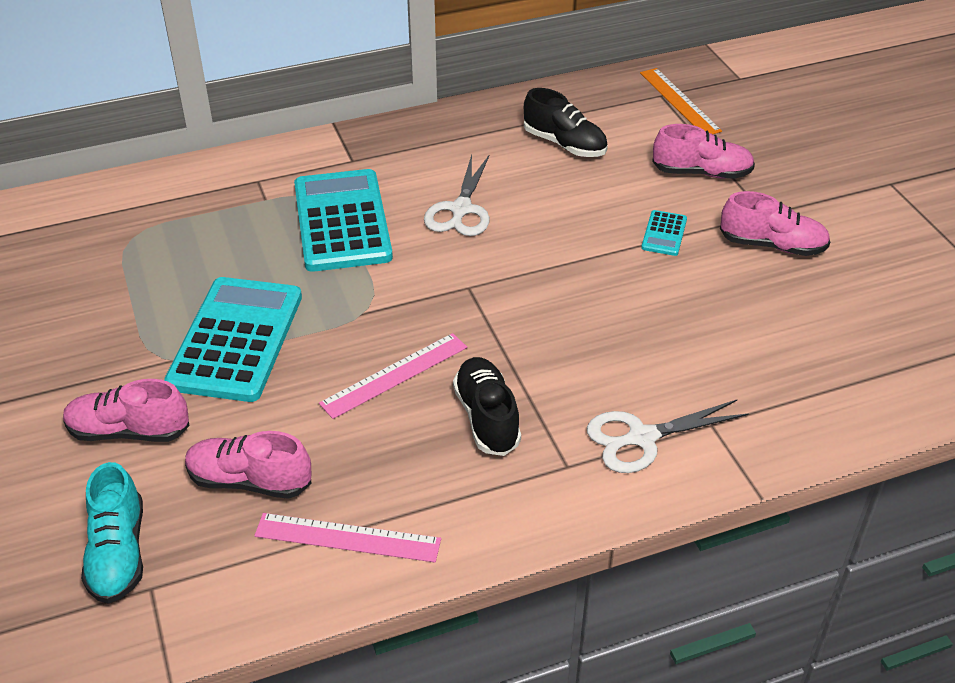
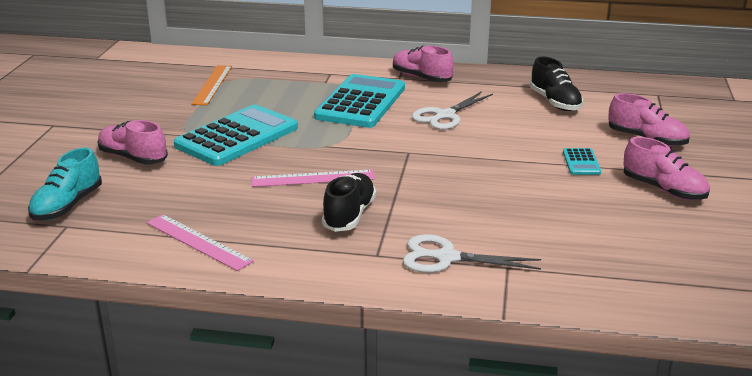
camera: 30 degrees right, 15 degrees down
(249, 481) = (172, 199): pink shoe -> pink shoe (421, 78)
(664, 234) = (581, 162): turquoise calculator -> turquoise calculator turned 45 degrees counterclockwise
(679, 101) = (669, 101): orange ruler -> orange ruler (212, 85)

